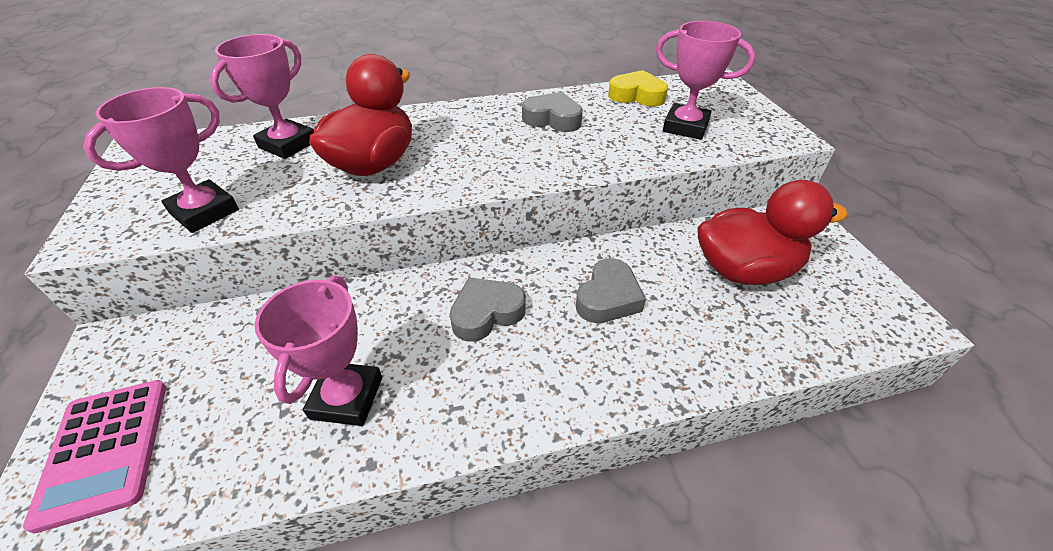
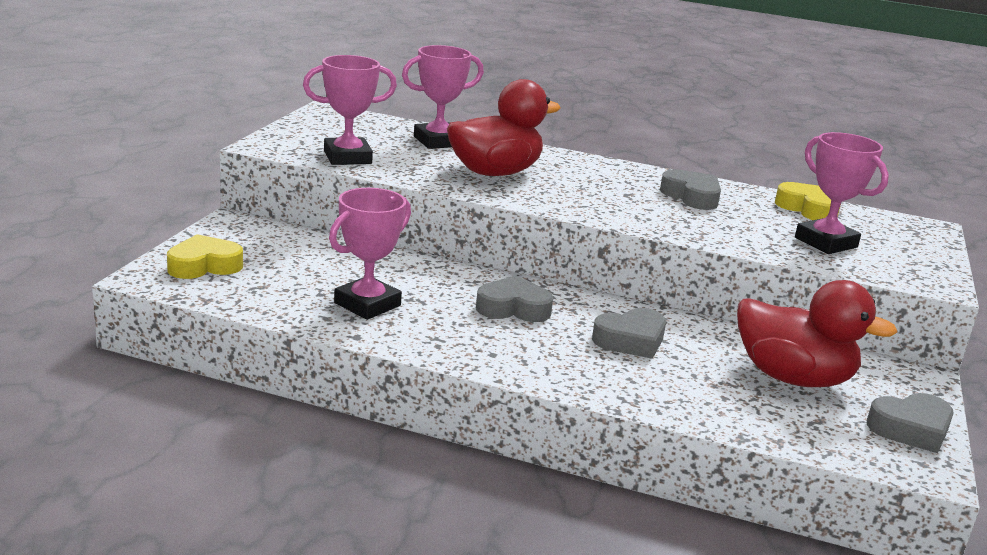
camera: 30 degrees right, 20 degrees down
(105, 450) = (204, 266): pink calculator -> yellow heart
(857, 281) = (910, 429): none -> grey heart

